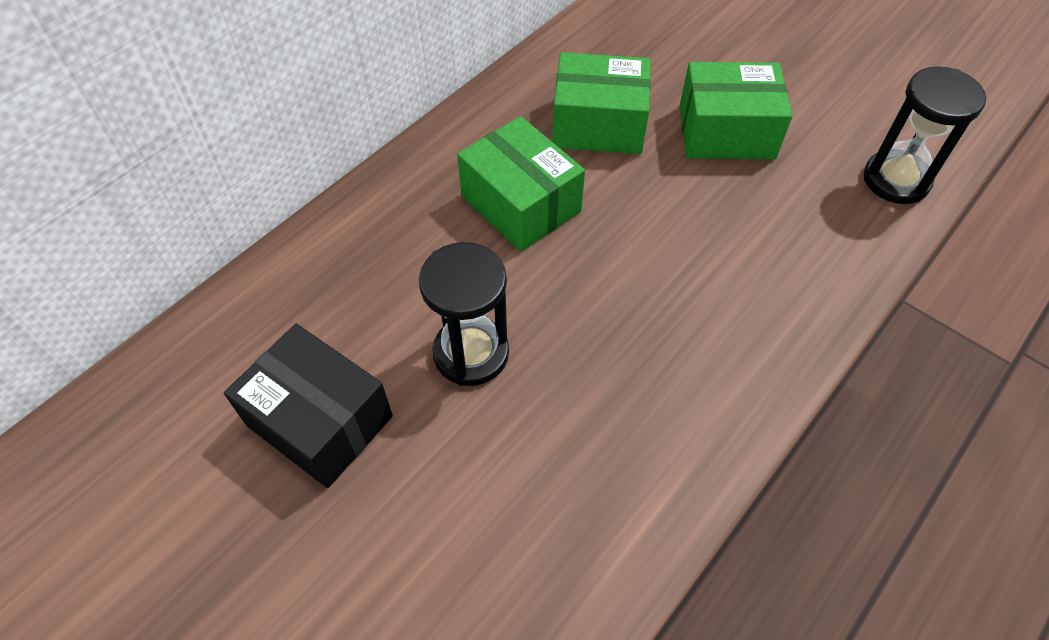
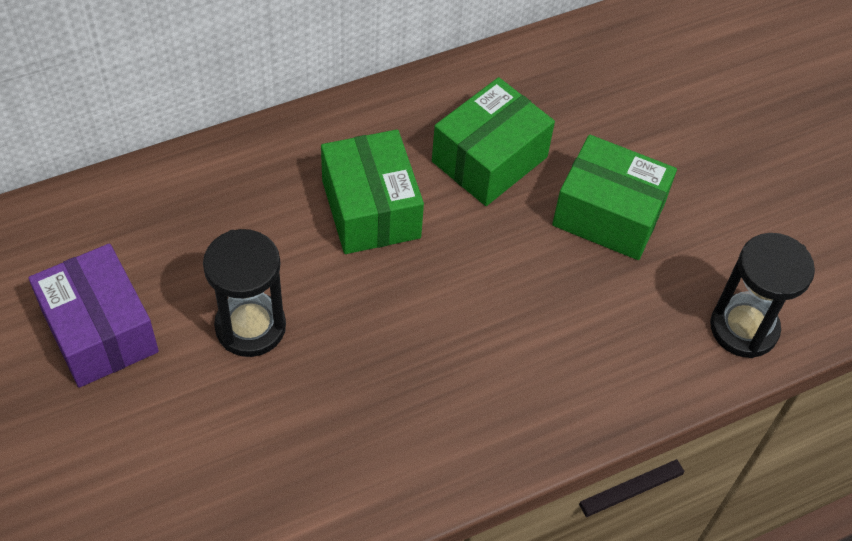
camera: 20 degrees right, 0 degrees up
(320, 421) = (100, 331): black box -> purple box
(598, 125) = (489, 159): green box -> green box turned 75 degrees counterclockwise

